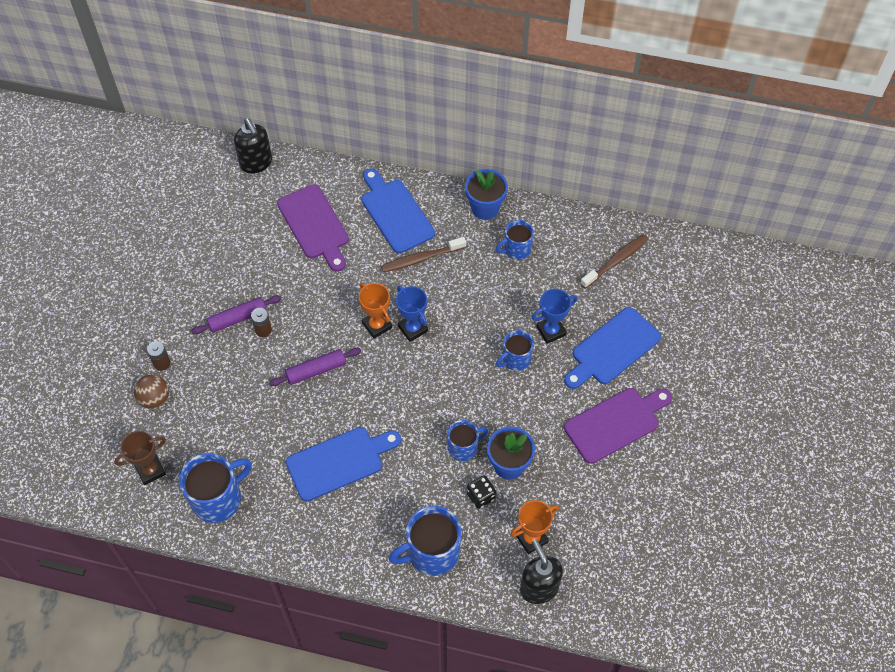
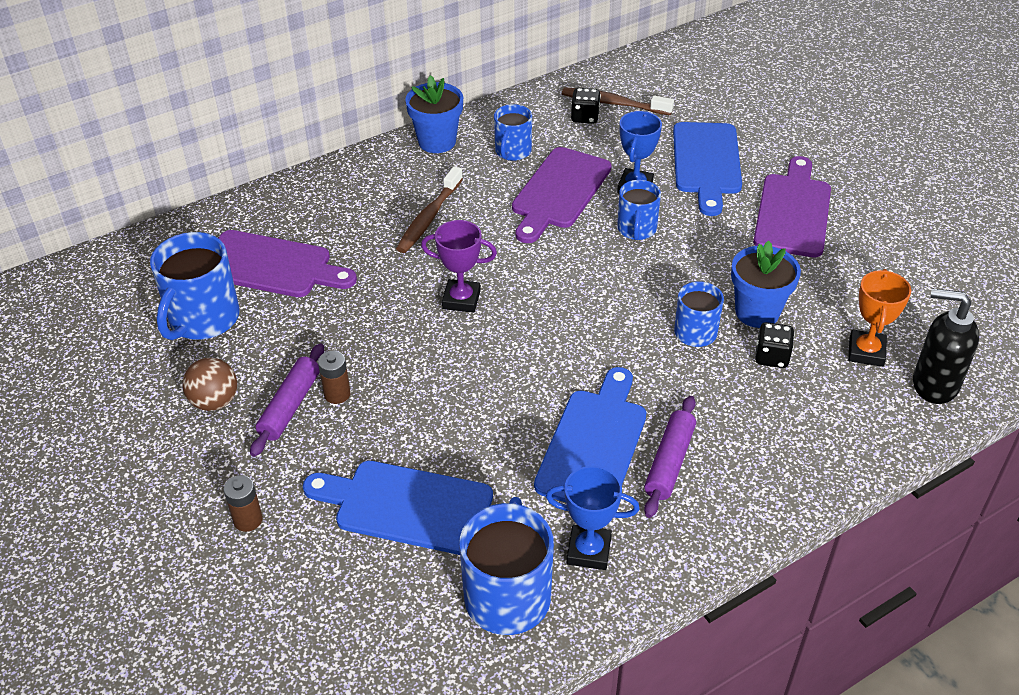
camera: 45 degrees left, 15 degrees down
(150, 470) = (382, 641): brown trophy -> none
(154, 399) = (286, 562): brown ball -> brown ball (215, 401)
(256, 163) = (125, 259): black soap dispenser -> none
(316, 370) = (450, 384): purple rolling pin -> purple rolling pin (669, 462)
(377, 325) = (461, 300): orange trophy -> purple trophy
(395, 213) = (349, 201): blue cutting board -> blue cutting board (406, 506)
(413, 328) = (502, 276): blue trophy -> blue trophy (589, 551)
(432, 552) = (802, 442): blue mug -> blue mug (203, 319)
(507, 299) = (559, 192): none -> purple cutting board
(586, 258) = (585, 117): none -> black dice
(616, 261) = (613, 103): brown toothbrush -> brown toothbrush turned 75 degrees counterclockwise

